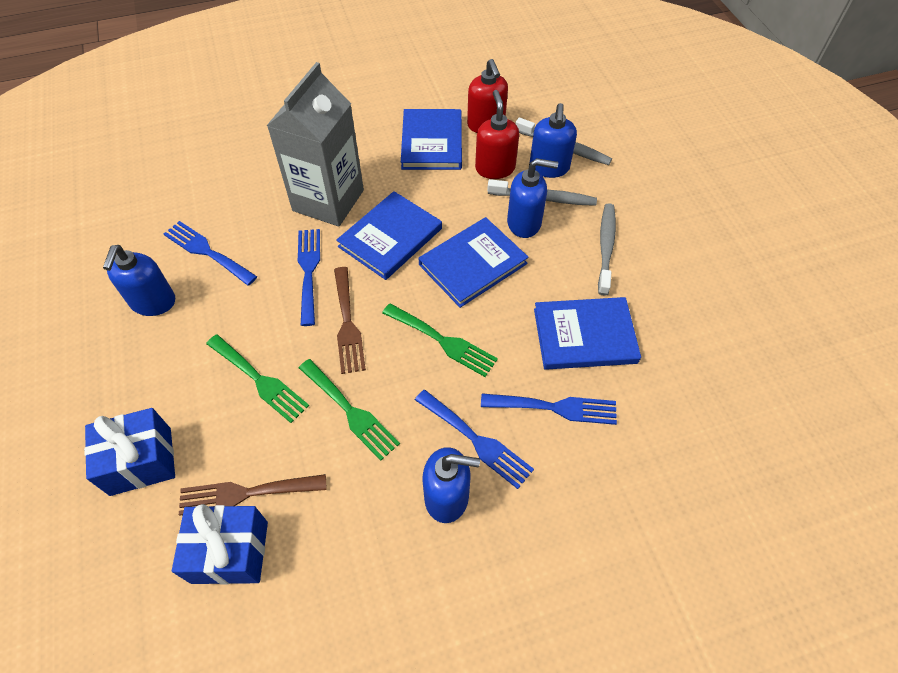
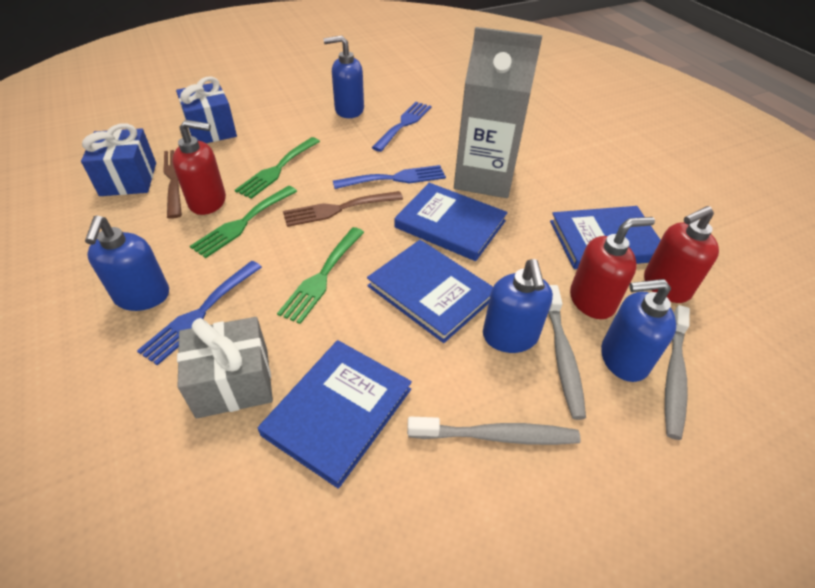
camera: 80 degrees right, 10 degrees down
(304, 450) = (208, 202): none -> red soap dispenser
(555, 408) = (233, 382): blue fork -> grey gift
(584, 336) = (338, 411): blue book -> blue book turned 45 degrees clockwise

